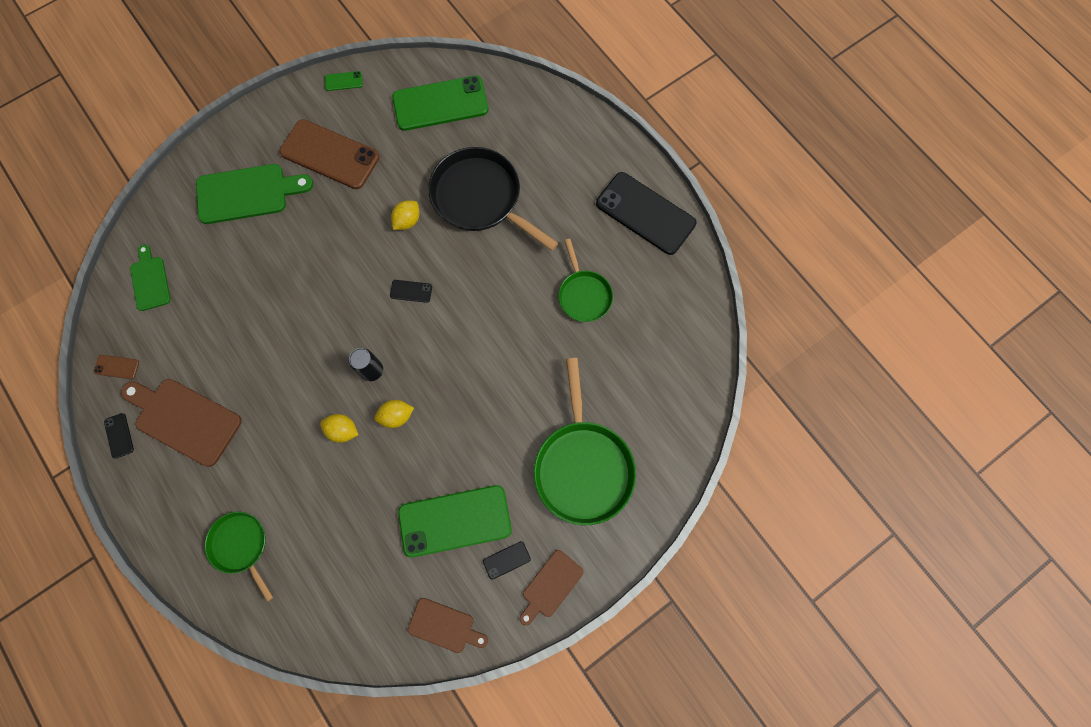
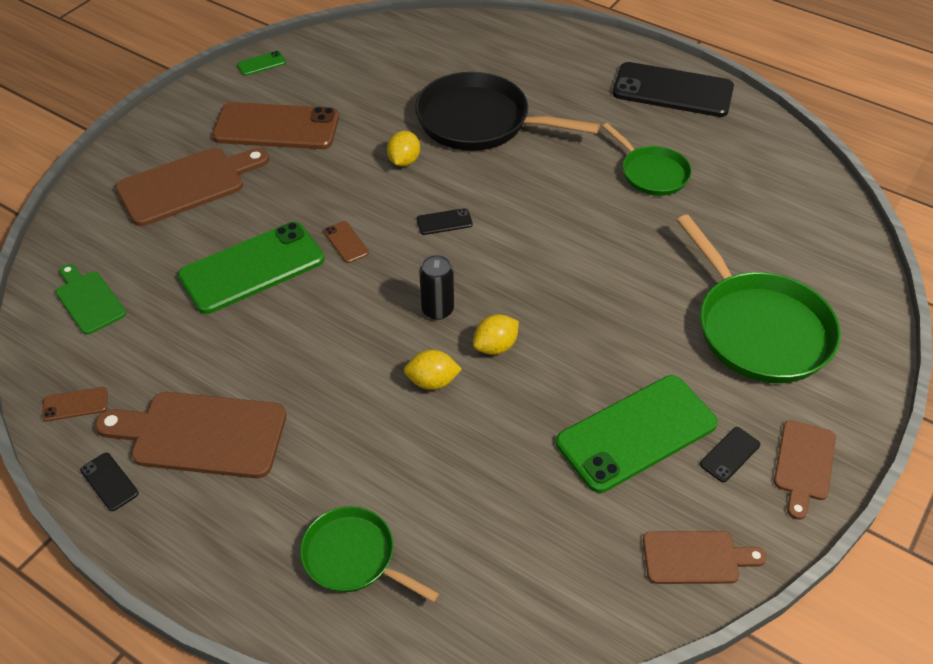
camera: 20 degrees left, 25 degrees down
(247, 193) = (187, 184): green cutting board -> brown cutting board
(335, 287) = (346, 242): none -> brown phone
(440, 104) = (386, 57): green phone -> green phone (252, 268)

